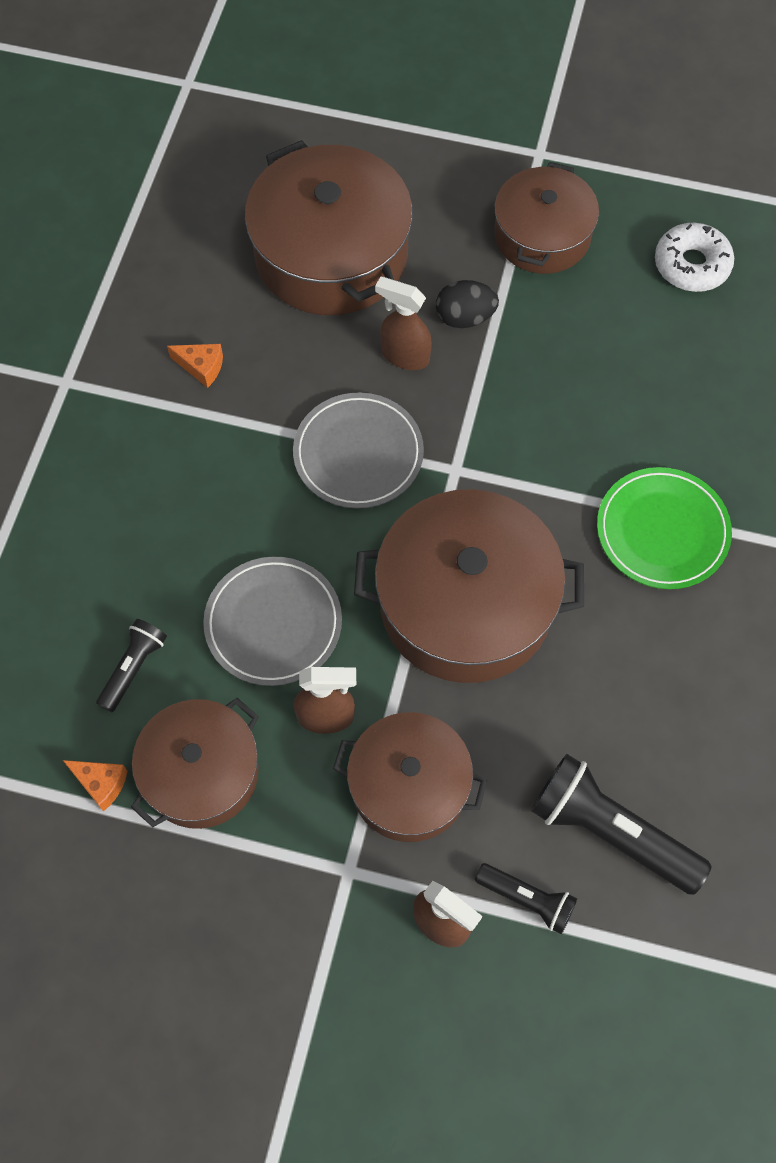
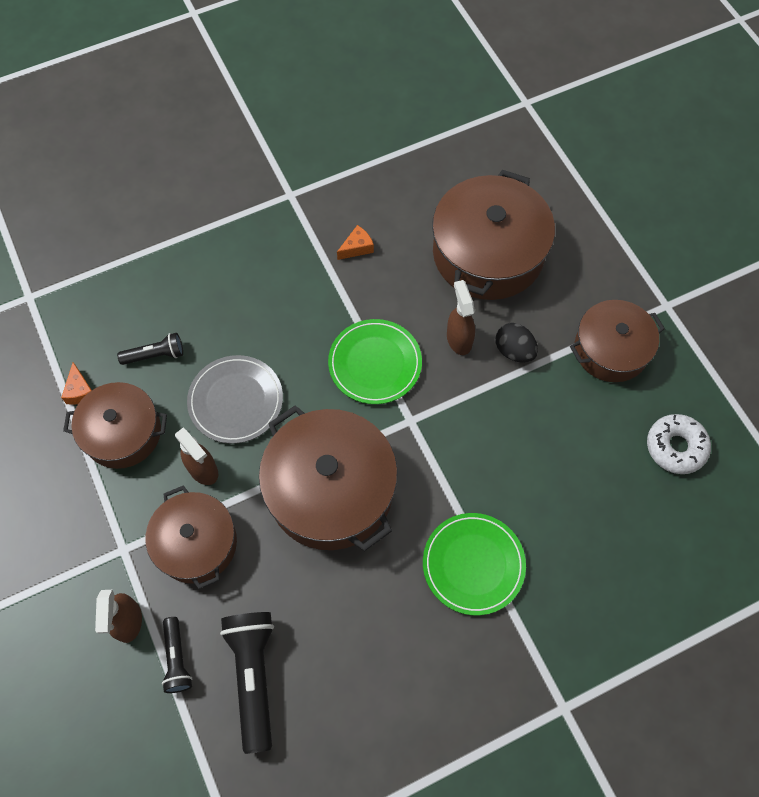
camera: 50 degrees right, 0 degrees up
(201, 367) = (357, 248): orange cheese -> orange cheese turned 105 degrees counterclockwise
(358, 454) = (375, 363): grey plate -> green plate

